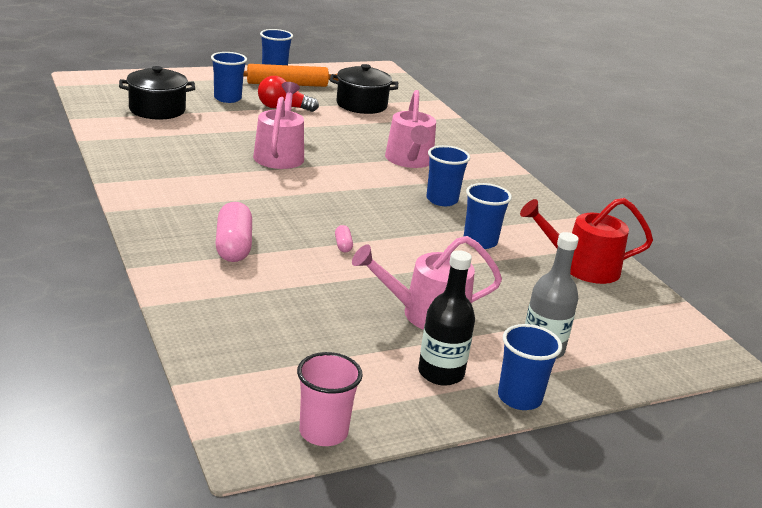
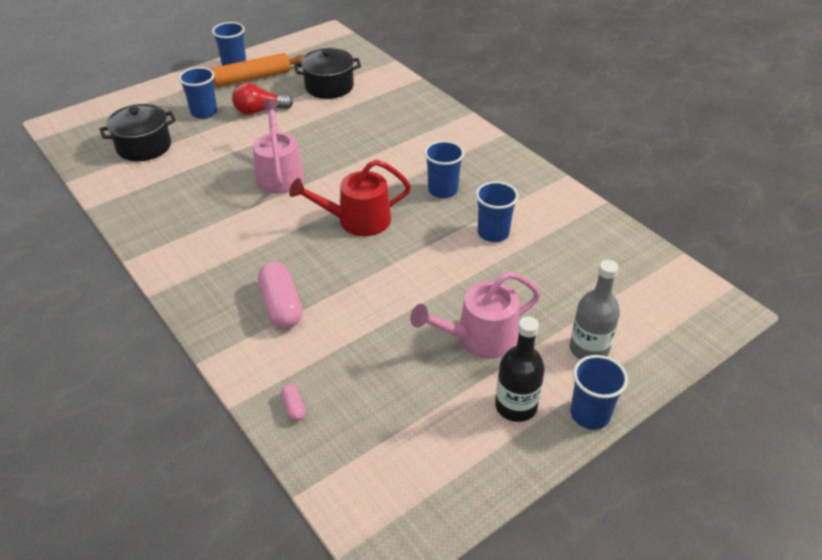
camera: 10 degrees left, 15 degrees up
(323, 432) = (443, 511): pink cup -> none
(343, 245) = (377, 274): pink capsule -> pink capsule (293, 407)
(409, 160) = (397, 147): pink watering can -> none
(582, 267) = (588, 238): red watering can -> red watering can (357, 220)

